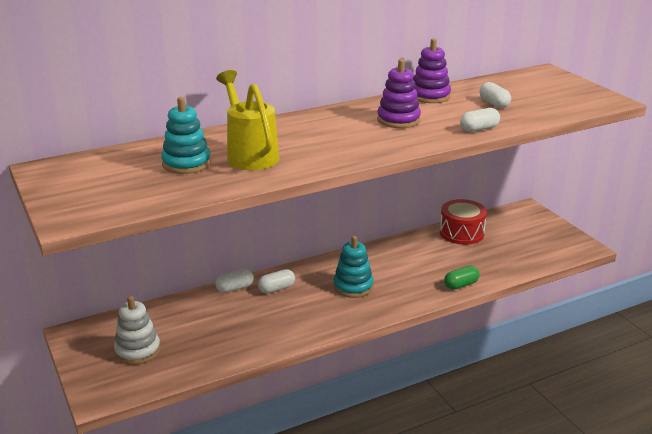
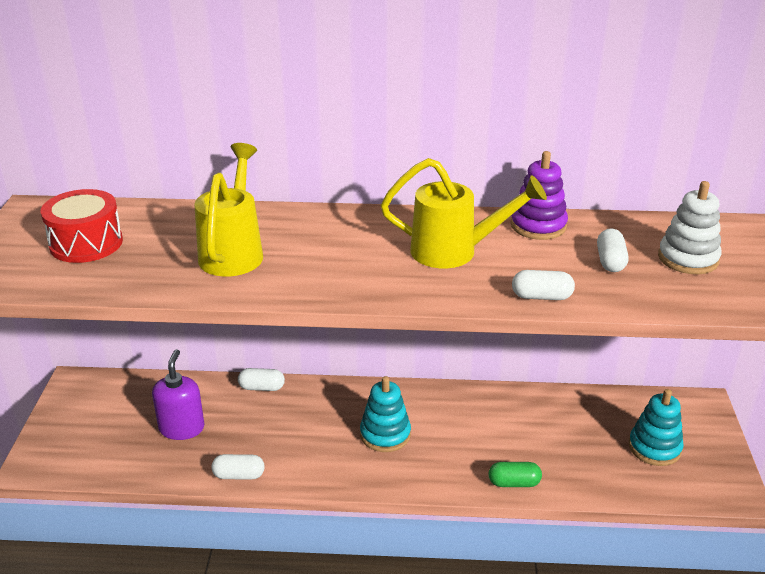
camera: 30 degrees right, 5 degrees up
(137, 350) = (109, 426): white stacking toy -> white stacking toy (688, 258)
(186, 163) = (159, 244): turquoise stacking toy -> turquoise stacking toy (654, 448)
(199, 332) = (182, 428): none -> purple soap dispenser
(277, 288) = (302, 405): white capsule -> white capsule (239, 475)
(398, 120) = (455, 252): purple stacking toy -> yellow watering can
(461, 233) = (581, 409): red drum -> red drum (86, 243)

